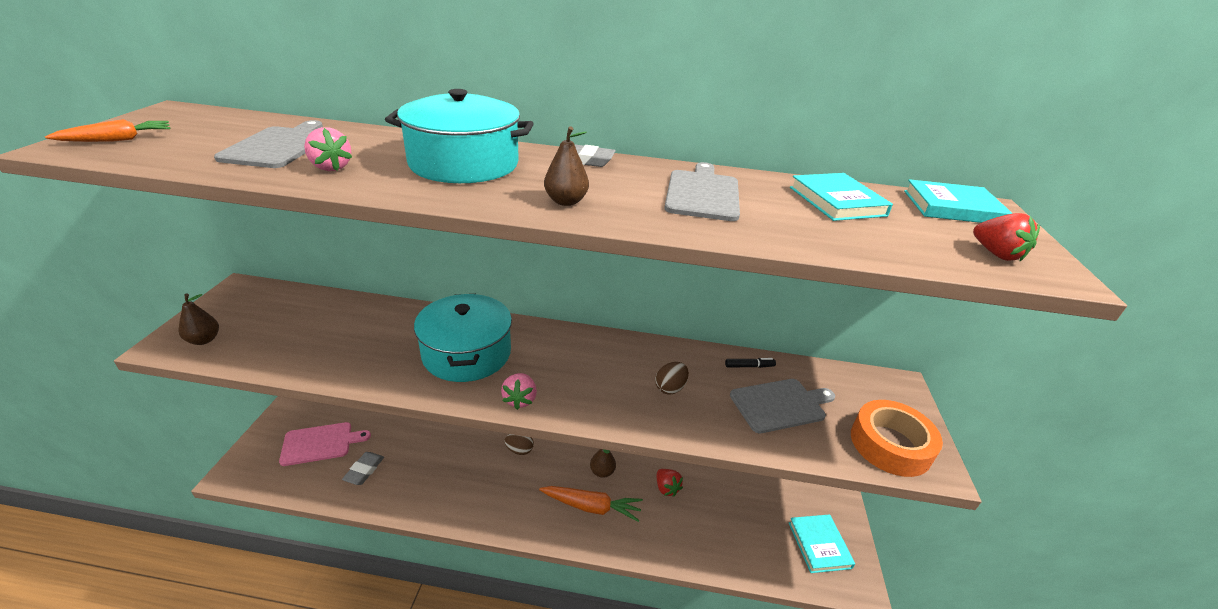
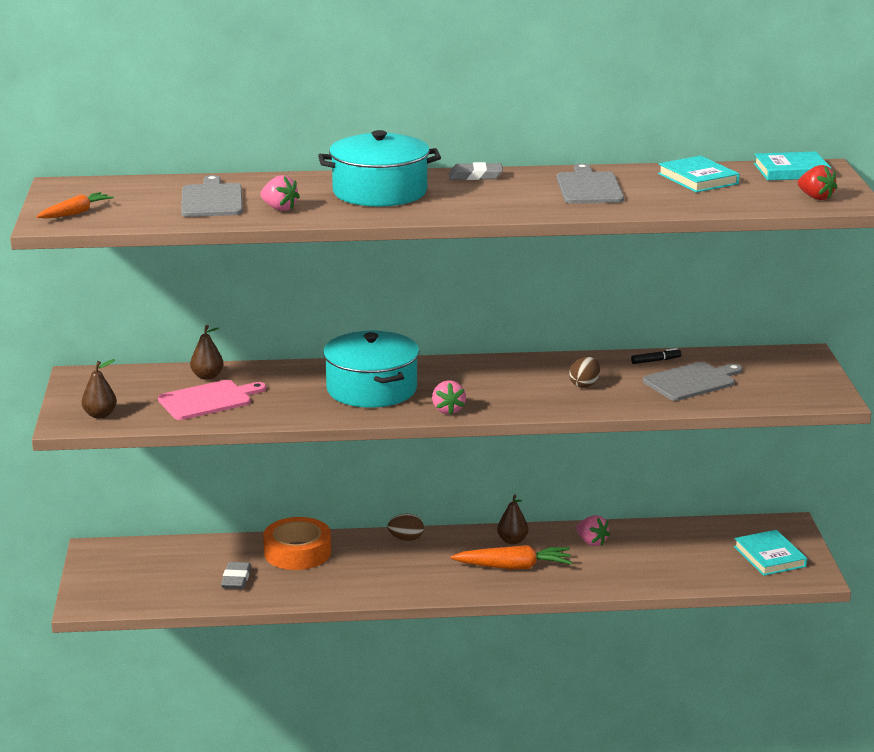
camera: 10 degrees left, 10 degrees down
(320, 443) = (164, 568): pink cutting board -> pink cutting board (208, 400)
(566, 201) = (487, 206): brown pear -> brown pear (207, 376)
(666, 488) = (591, 542): red strawberry -> pink strawberry
(890, 445) = (795, 391): orange tape -> orange tape (297, 552)

